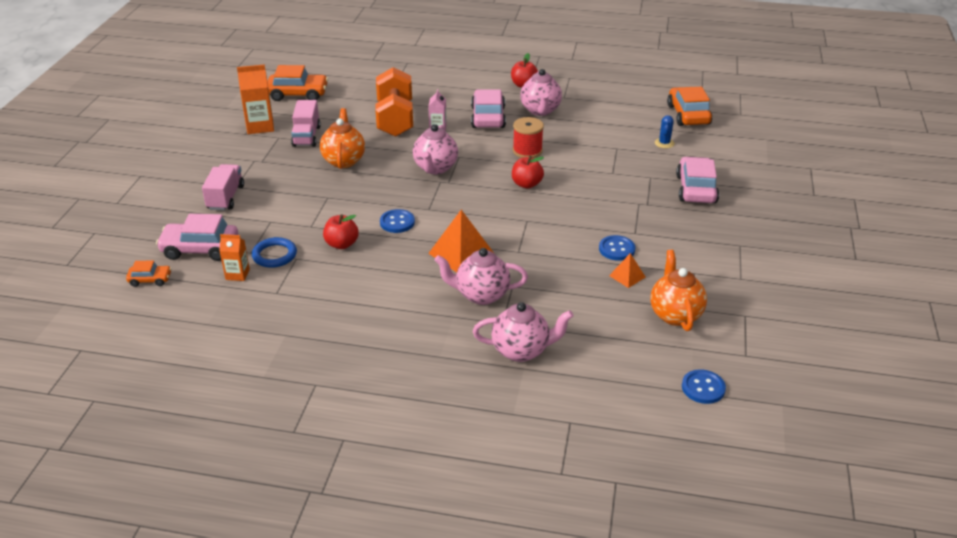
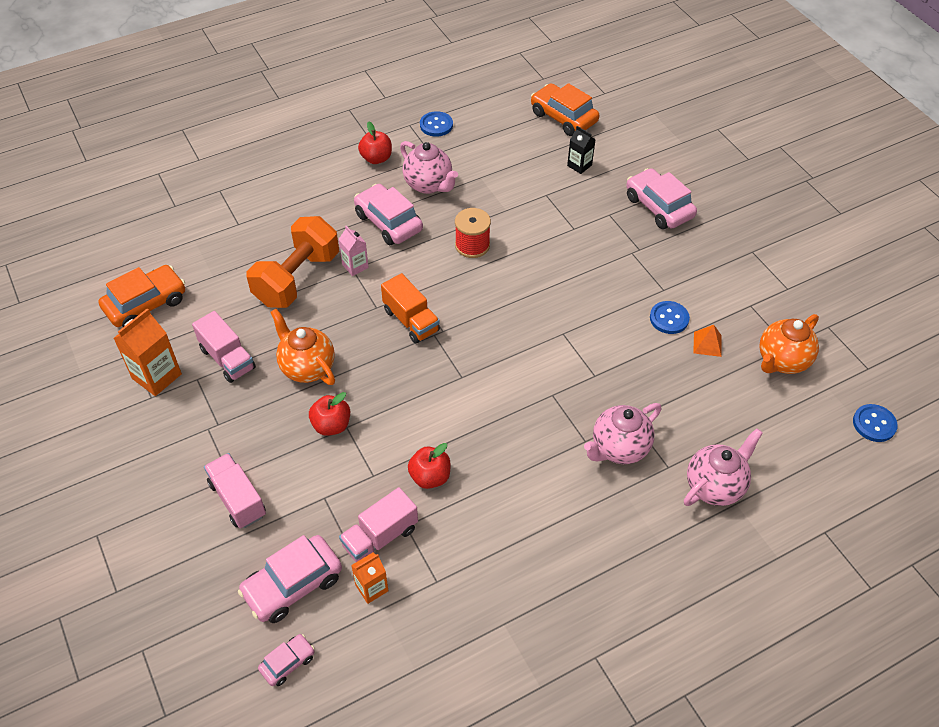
camera: 40 degrees left, 15 degrees up
(150, 280) = (288, 663): orange car -> pink car
(274, 255) = (380, 537): blue ring -> pink truck
(395, 119) = (297, 278): orange dumbbell -> orange dumbbell turned 75 degrees clockwise
(397, 222) = (451, 413): blue button -> blue button (436, 125)
(435, 168) = (411, 320): pink teapot -> orange truck
(461, 254) = (551, 412): orange pyramid -> none
(526, 184) = (516, 288): red apple -> red apple (331, 425)
(664, 143) = (579, 165): blue cactus -> black carton
(675, 314) = (782, 361): orange teapot -> orange teapot turned 90 degrees counterclockwise

